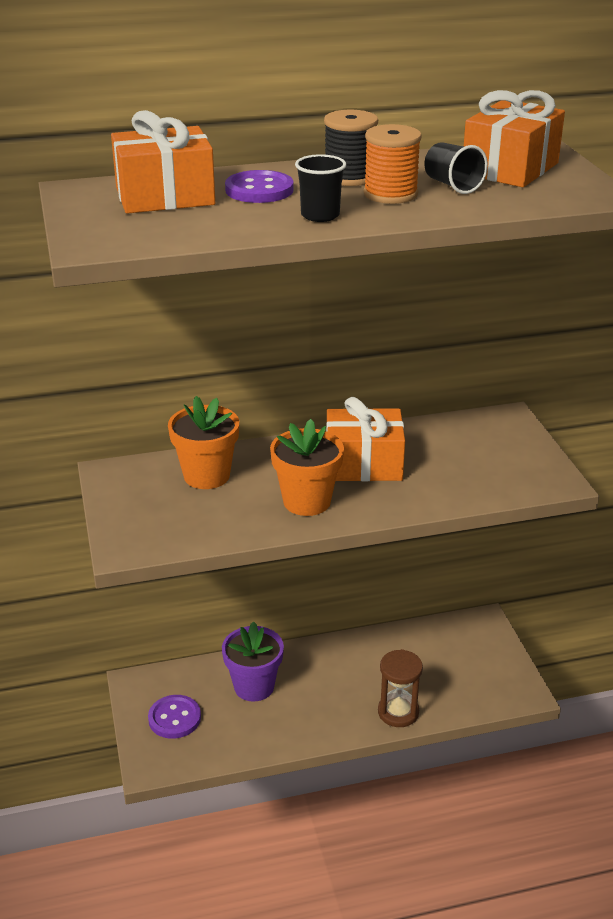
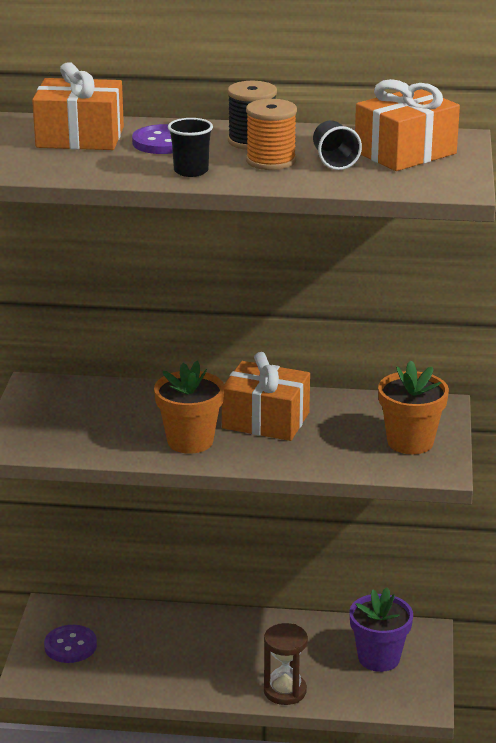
camera: 20 degrees right, 5 degrees down
(206, 475) = (116, 403): orange flower pot -> orange flower pot (410, 442)
(254, 686) = (159, 637): purple flower pot -> purple flower pot (379, 658)

